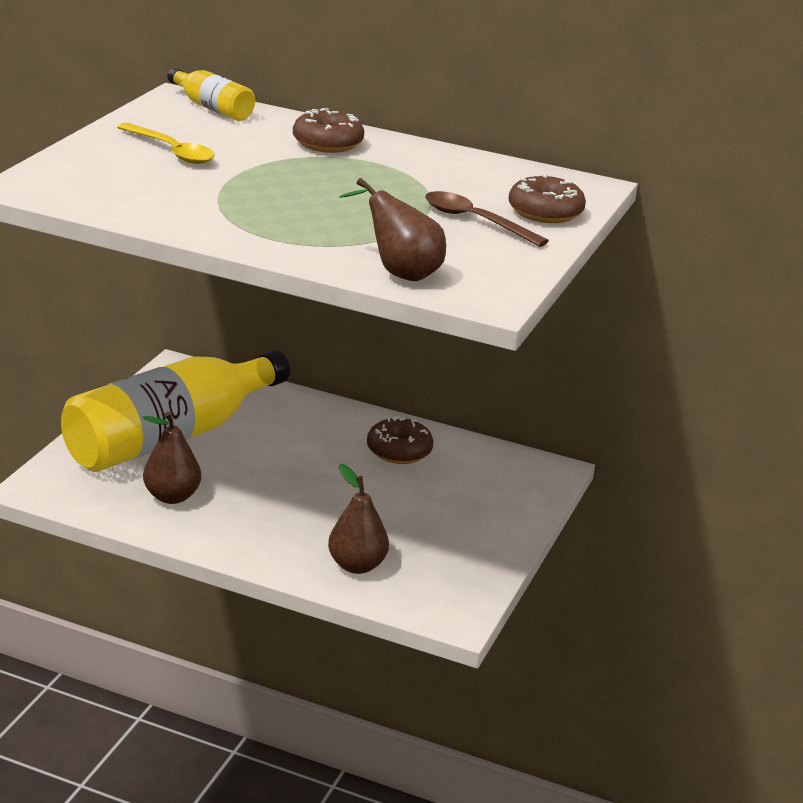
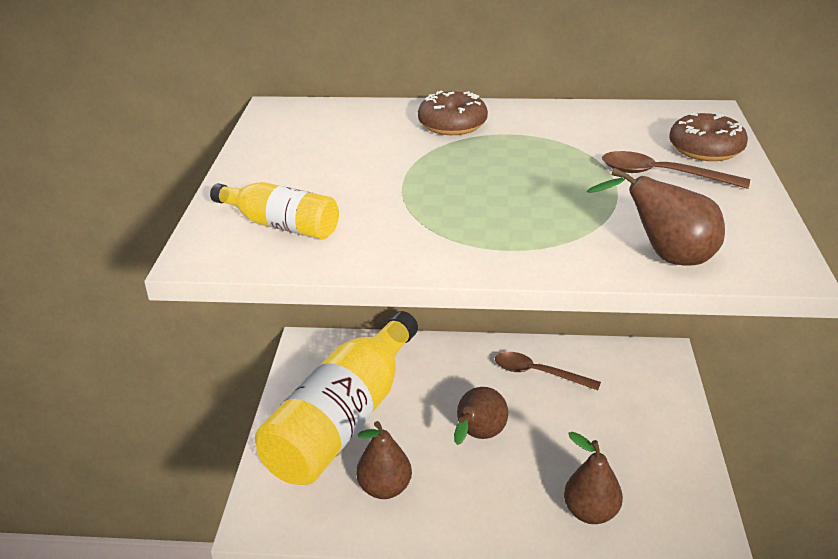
camera: 15 degrees left, 5 degrees up
(171, 151) = (321, 169): yellow spoon -> none
(212, 108) = (318, 112): yellow bottle -> yellow bottle (281, 225)
(294, 483) = (478, 437): none -> brown pear
(399, 451) = (538, 373): brown donut -> brown spoon

